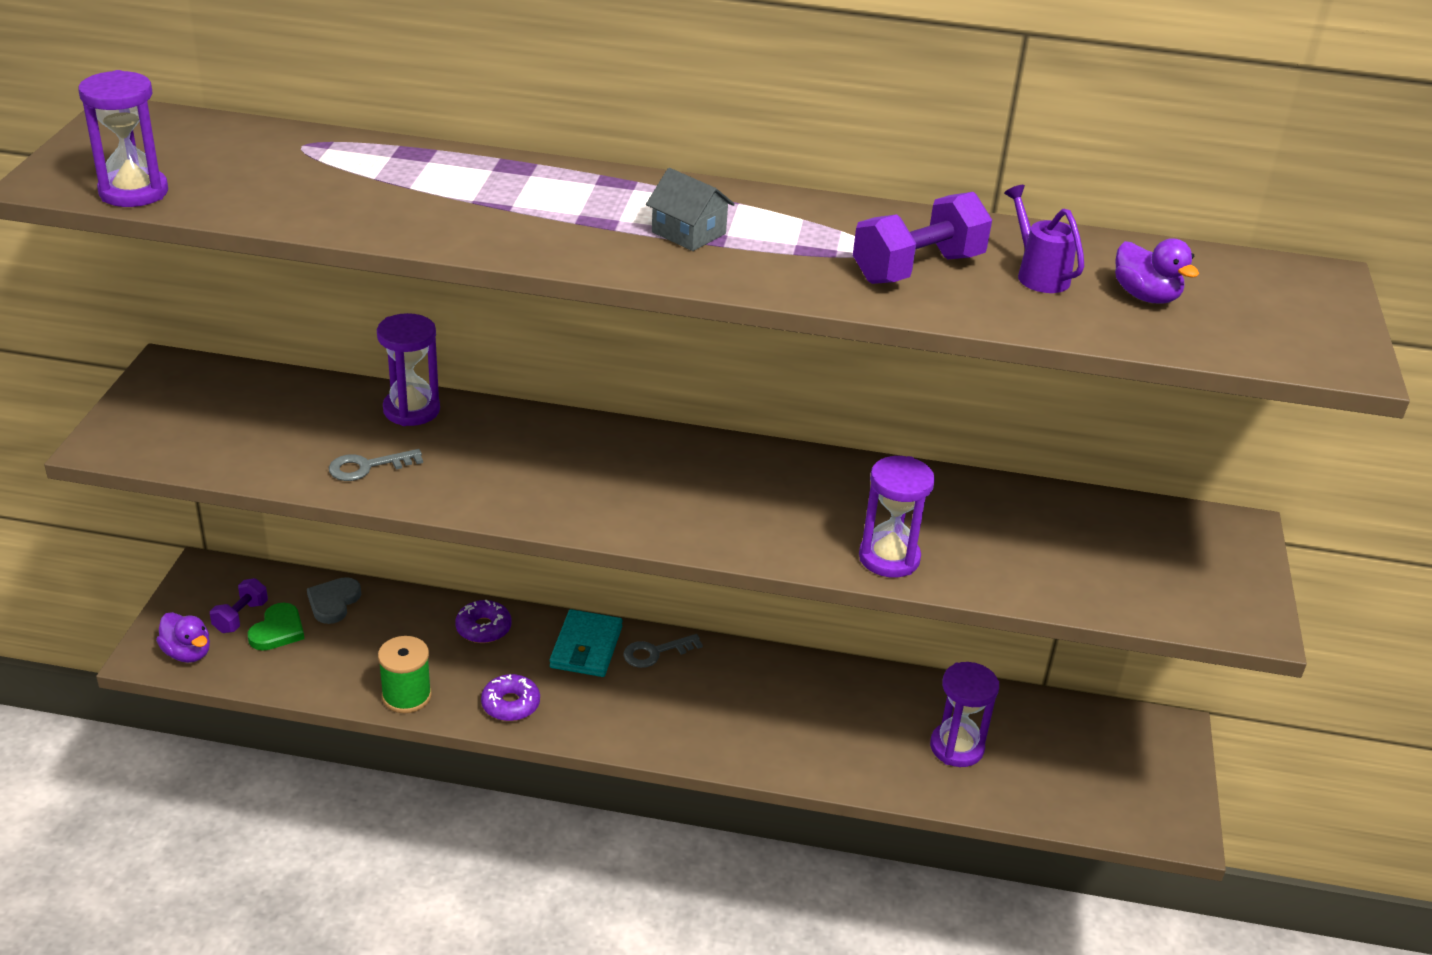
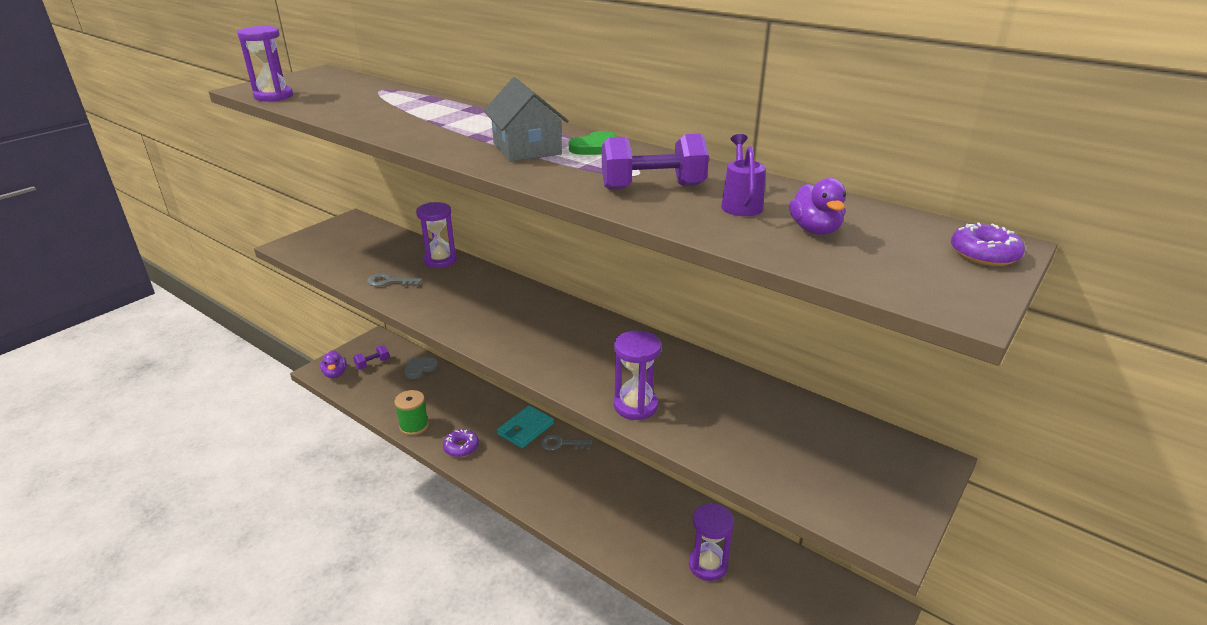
camera: 30 degrees right, 5 degrees down
(278, 630) = (383, 375): green heart -> green heart (595, 147)
(483, 628) = (480, 403): purple donut -> purple donut (984, 254)
(688, 233) = (527, 149): grey house -> grey house, size x1.54

